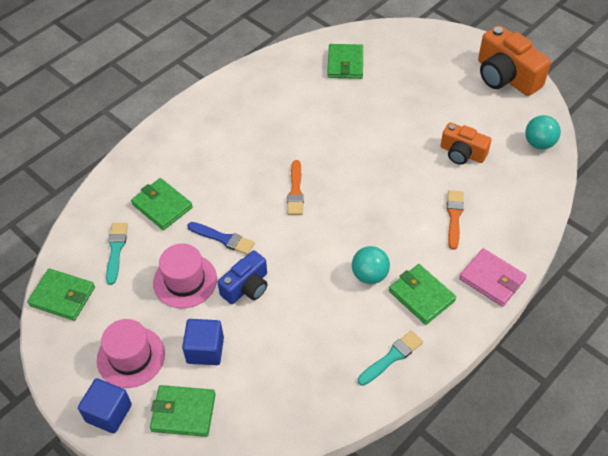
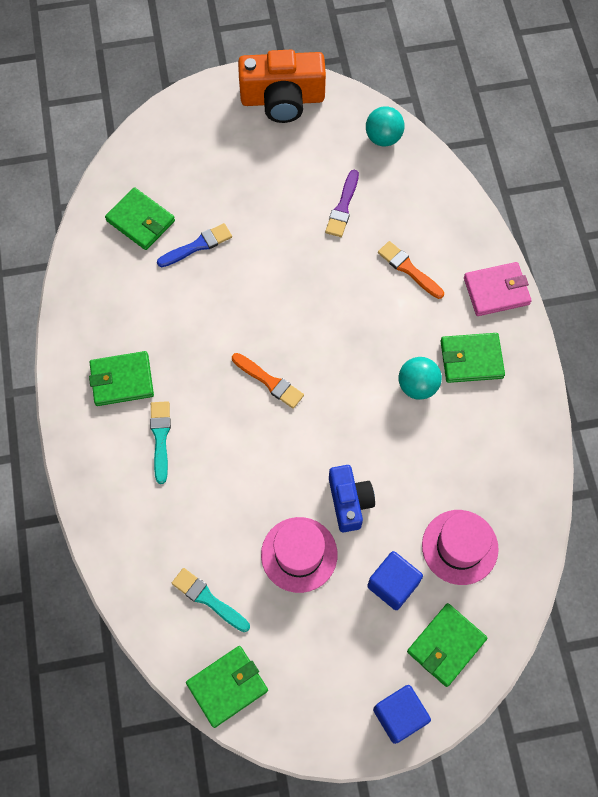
camera: 55 degrees left, 15 degrees up
(131, 357) = (351, 659): pink hat -> pink hat (459, 547)
(162, 206) = (186, 519): green wallet -> green wallet (122, 380)
(223, 239) = (275, 486): blue brush -> blue brush (197, 246)
(392, 357) = (515, 429): turquoise brush -> turquoise brush (160, 438)
(462, 153) = (343, 207): orange camera -> purple brush

